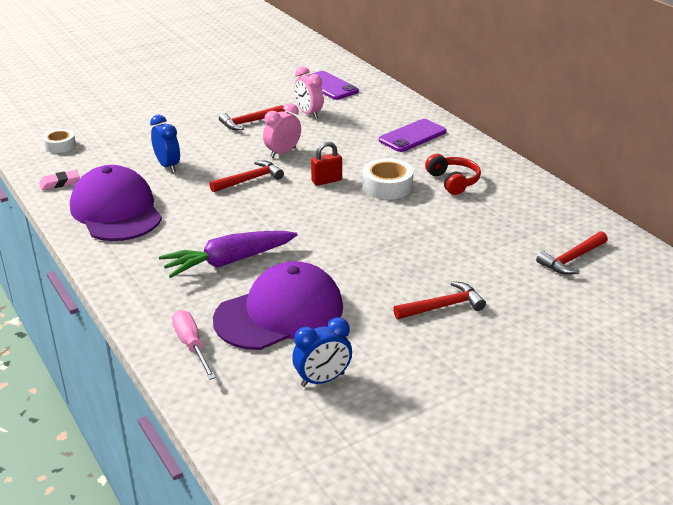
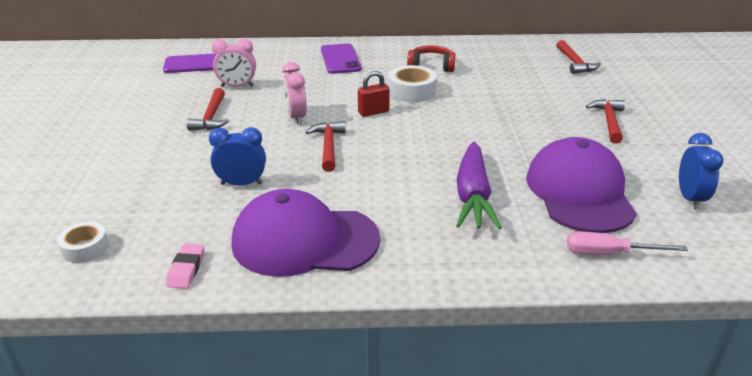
camera: 60 degrees left, 0 degrees up
(326, 181) = (373, 112): red padlock -> red padlock turned 60 degrees clockwise

